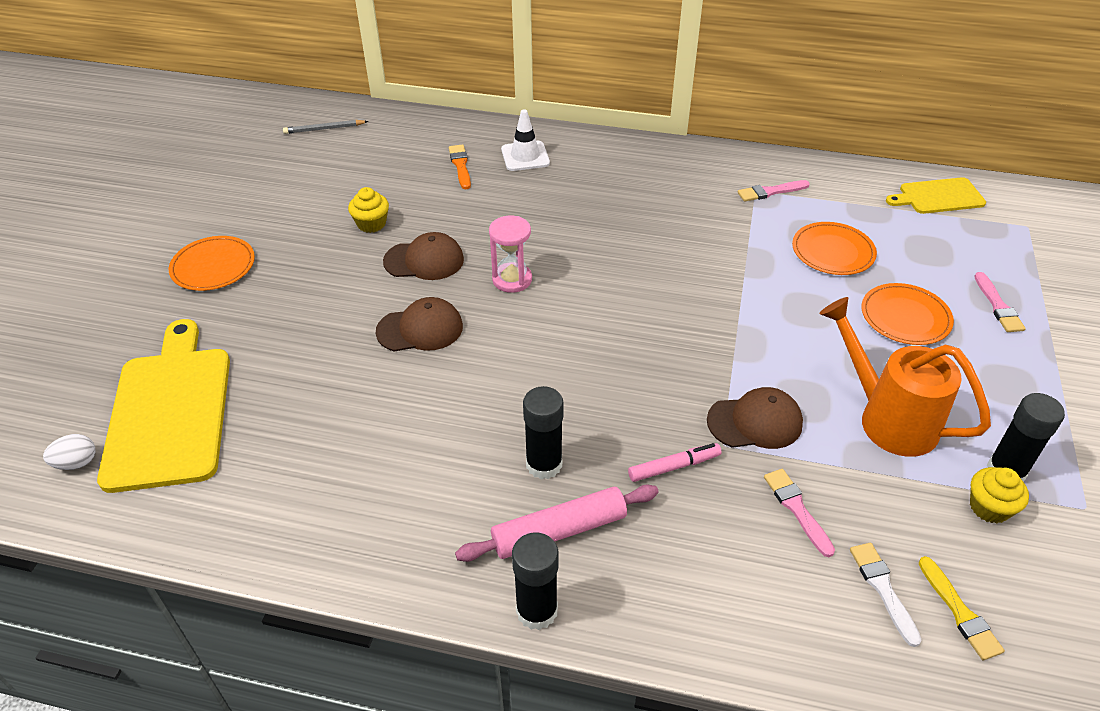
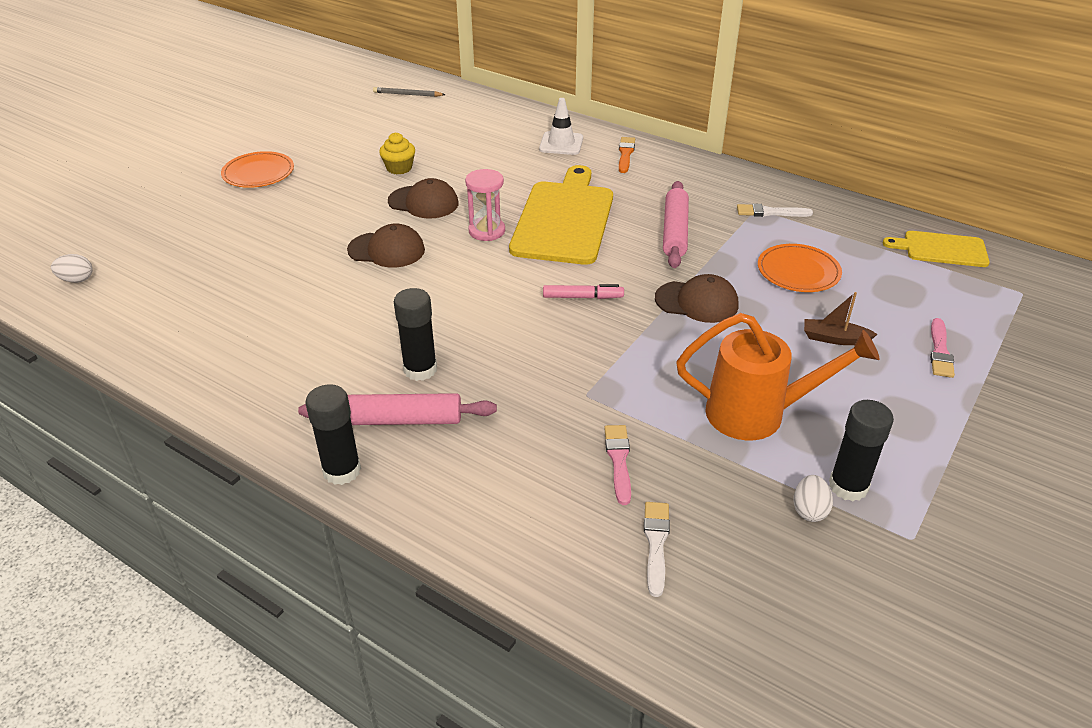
camera: 20 degrees right, 5 degrees down
(170, 411) = (162, 262): yellow cutting board -> yellow cutting board (564, 219)
(460, 165) = (501, 140): orange brush -> orange brush (625, 154)
(674, 466) = (530, 400): pink marker -> pink marker (583, 297)
(696, 235) = (674, 232): none -> pink rolling pin
(755, 422) = (627, 385): brown cap -> brown cap (697, 302)
(770, 192) = (770, 212): pink brush -> white brush
(888, 418) = (757, 414): orange watering can -> orange watering can turned 120 degrees clockwise
(905, 317) = (834, 338): orange plate -> brown boat
(959, 612) = (718, 583): yellow brush -> none
(989, 507) = (809, 510): yellow cupcake -> white egg

